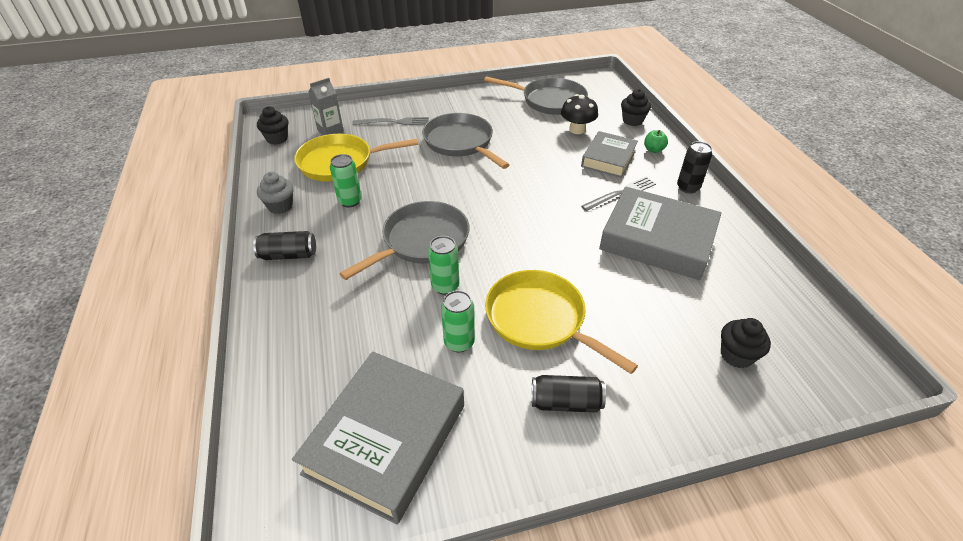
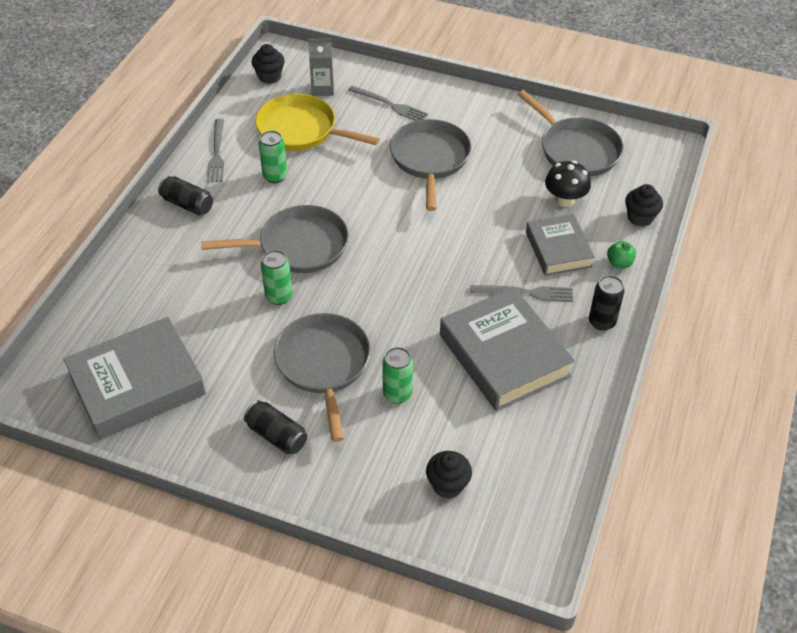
camera: 35 degrees right, 5 degrees up
(280, 206) = (217, 153): grey cupcake -> grey fork
(459, 342) = (246, 347): green can -> green can (397, 394)
(540, 319) = (324, 365): yellow pan -> grey pan
(608, 159) = (558, 249): grey book -> grey book turned 75 degrees counterclockwise

